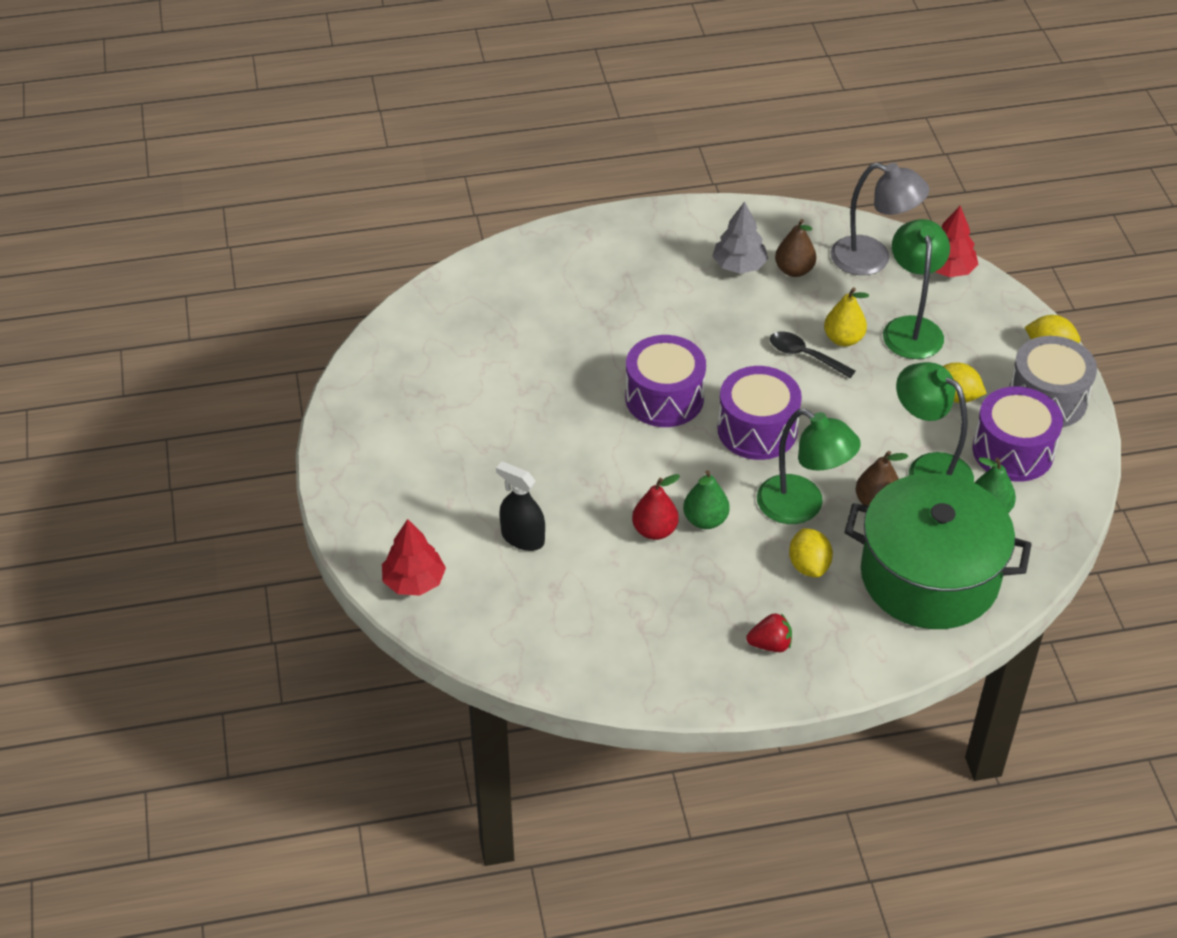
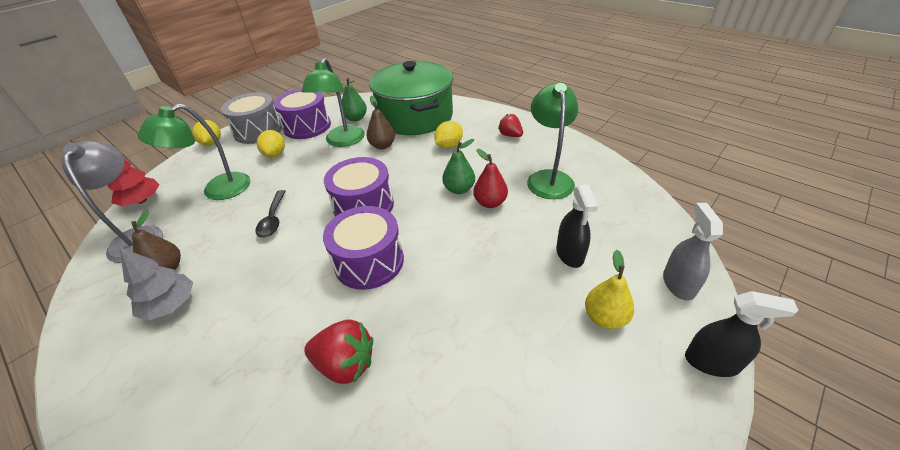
camera: 125 degrees left, 5 degrees down
(348, 533) = (711, 362): none -> black spray bottle
(414, 581) = (678, 284): red tree -> grey spray bottle
(568, 342) = (345, 364): none -> red strawberry
(802, 507) = (411, 164): green lamp -> green lamp (548, 178)
(843, 339) = (244, 211): yellow pear -> yellow pear (605, 317)

